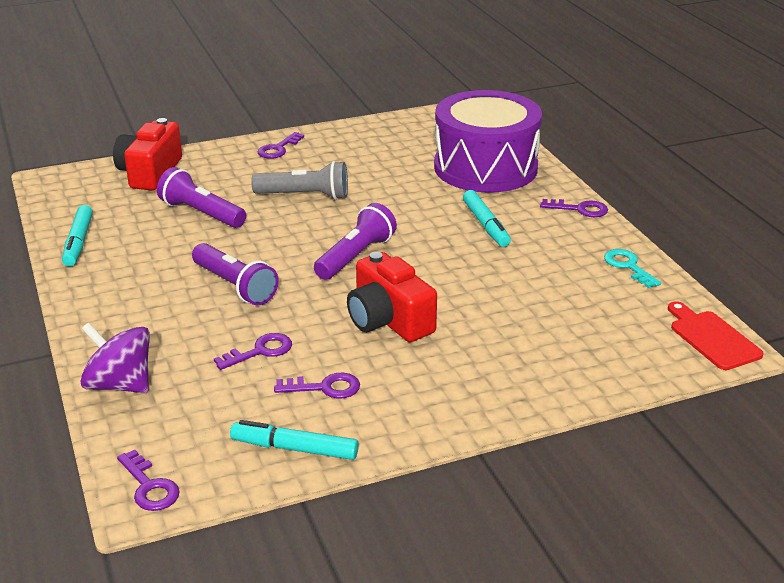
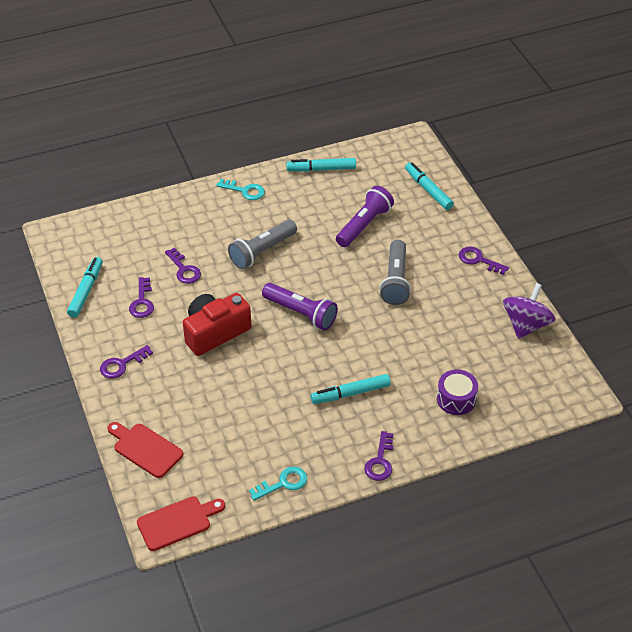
camera: 90 degrees right, 15 degrees up
(100, 302) = (245, 191): none -> turquoise key
(120, 384) = (156, 211): purple spinning top -> purple spinning top (526, 325)
(149, 173) = (428, 190): red camera -> turquoise marker
(149, 487) = (64, 235): purple key -> purple key (122, 364)
(235, 286) = (262, 251): purple flashlight -> grey flashlight
(485, 167) = (456, 399): purple drum -> purple drum, size x0.41
(604, 369) = (145, 449): none -> red cutting board

